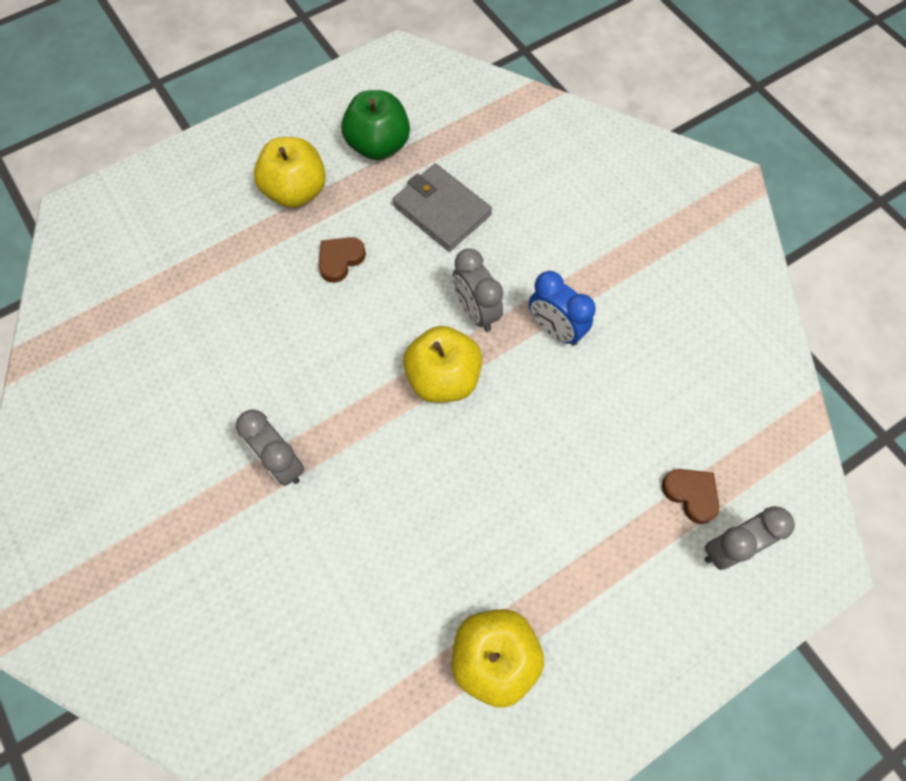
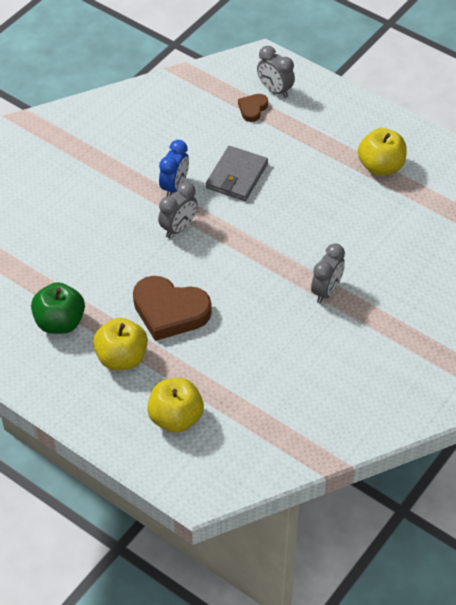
camera: 110 degrees left, 15 degrees down
(340, 260) = (170, 311): brown heart -> brown heart, size x2.06
(442, 210) = (105, 268): grey wallet -> grey wallet (236, 176)
(443, 378) = (233, 231): yellow apple -> yellow apple (176, 418)

